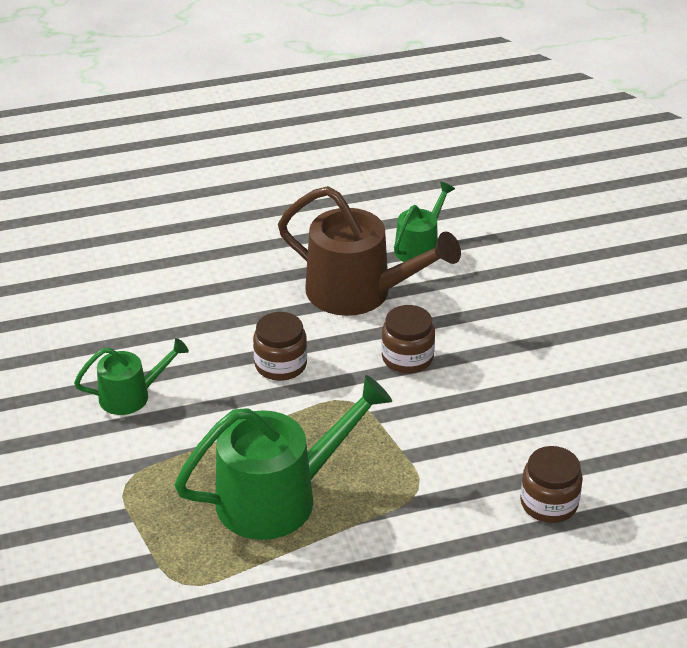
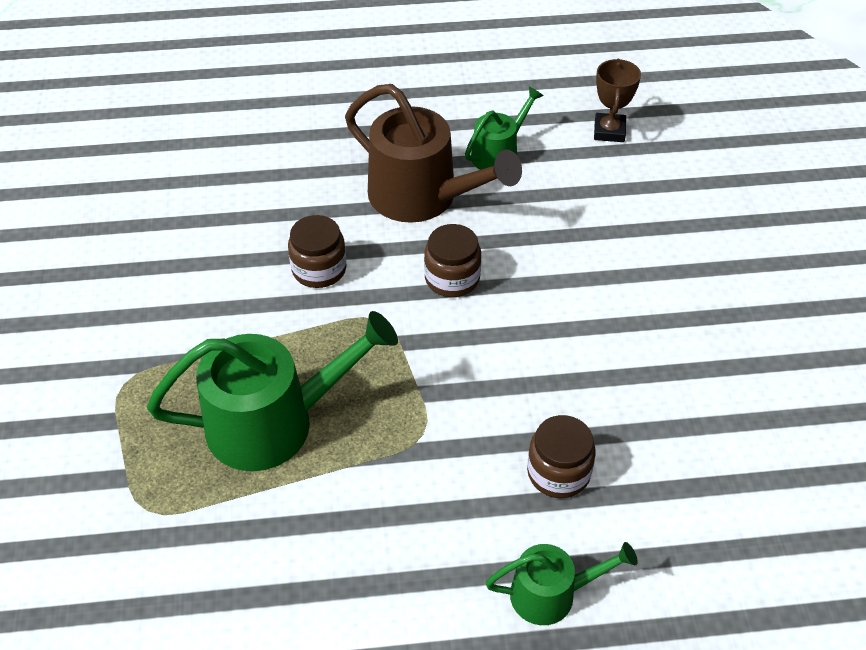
camera: 10 degrees right, 10 degrees up
(131, 396) = (158, 284): green watering can -> green watering can (551, 594)
(516, 217) = (609, 131): none -> brown trophy

